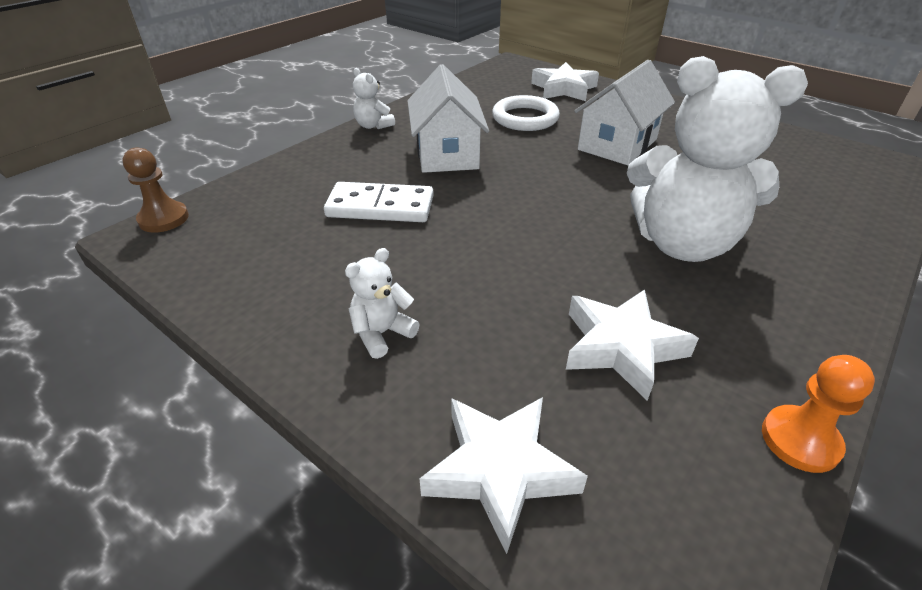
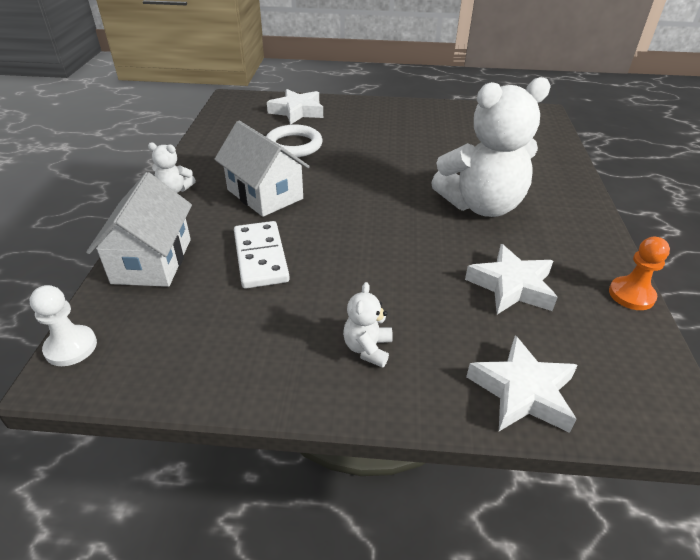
camera: 35 degrees left, 0 degrees up
(164, 219) = (71, 347): brown pawn -> white pawn
(380, 207) = (261, 257): white domino -> white domino turned 75 degrees counterclockwise
(617, 144) = (378, 147): white house -> white house (152, 261)

